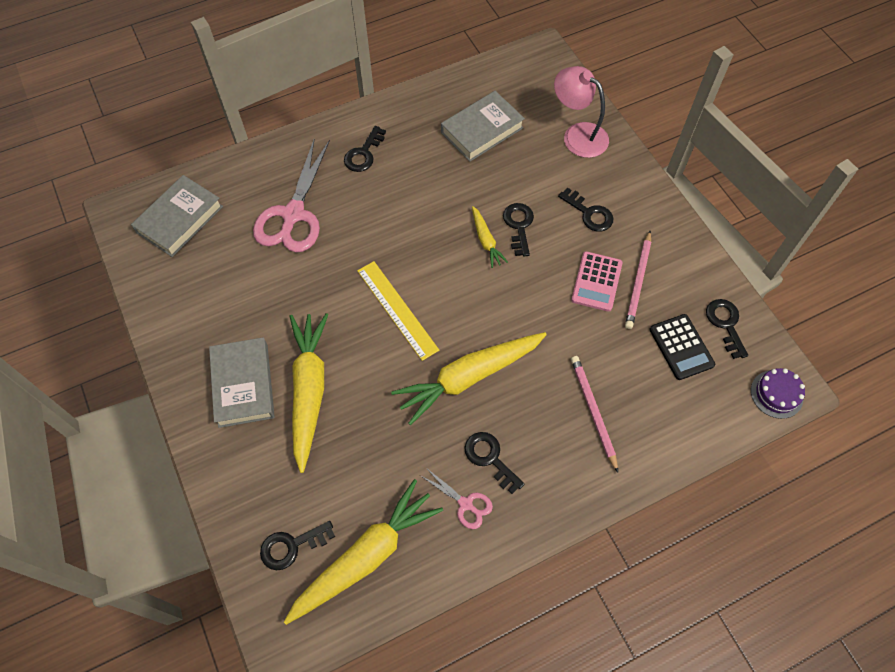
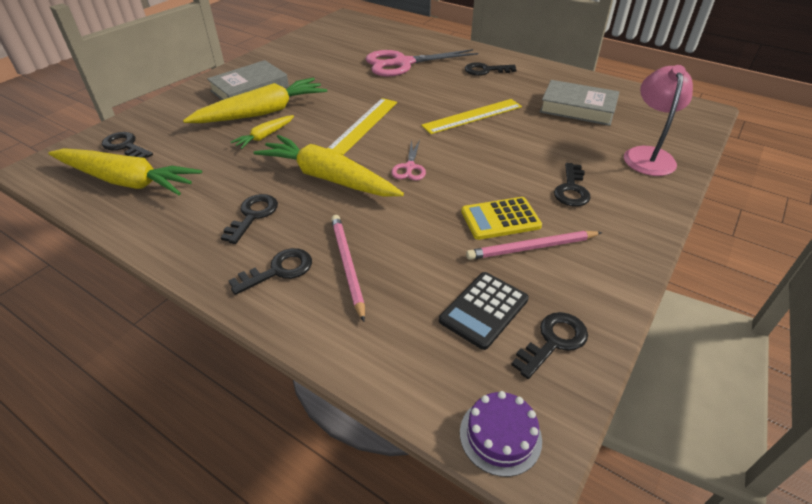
camera: 60 degrees right, 20 degrees down
(180, 219) = (358, 33): grey book -> none
(441, 215) = (472, 116): none -> yellow ruler
(466, 504) = (198, 217): pink scissors -> pink scissors (409, 167)
(486, 240) = (473, 143): yellow carrot -> yellow carrot (265, 136)
(518, 226) = (508, 155): black key -> black key (278, 270)
(593, 411) = (347, 265): pink pencil -> pink pencil turned 60 degrees counterclockwise
(596, 282) = (500, 219): pink calculator -> yellow calculator

